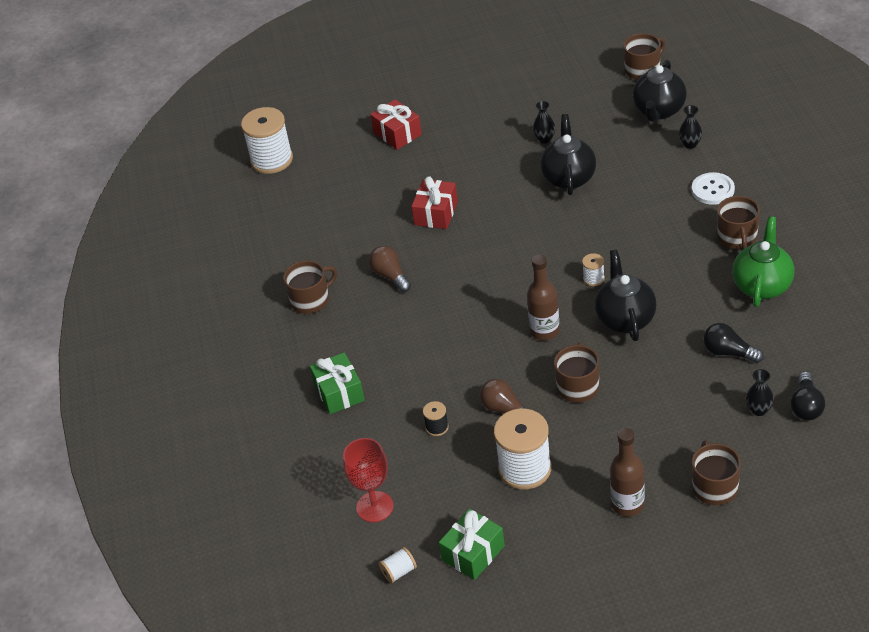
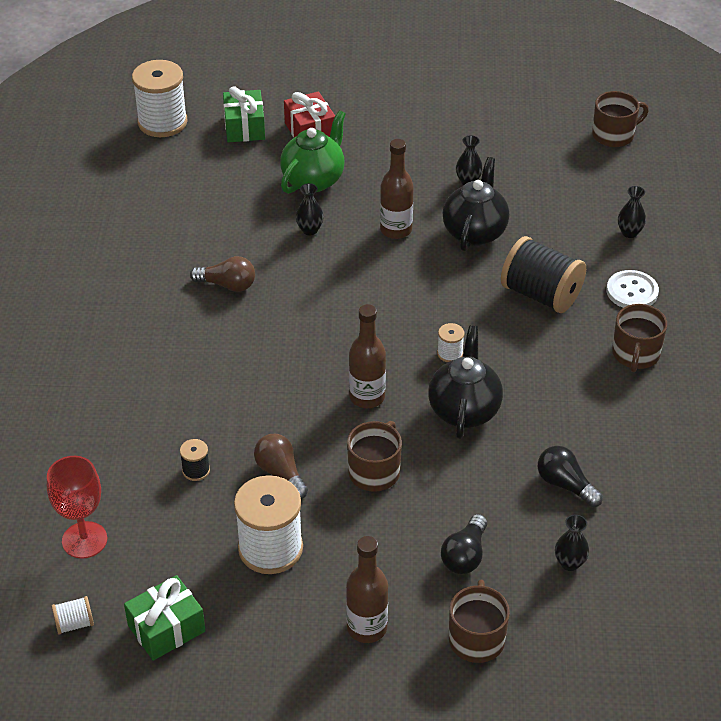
camera: 10 degrees right, 0 degrees up
(311, 300) = (129, 286): brown mug -> none
(339, 392) = (109, 398): green gift -> green gift (244, 127)
(390, 276) = (227, 285): brown light bulb -> brown light bulb turned 120 degrees clockwise
(436, 213) = (310, 230): red gift -> black vase
(505, 194) = (396, 230): none -> brown bottle
(643, 212) = (541, 294): none -> black spool
(659, 111) = (611, 185): black teapot -> none
(762, 285) = (639, 418): green teapot -> green teapot (313, 180)
(806, 406) = (627, 575): black light bulb -> black light bulb (465, 555)

